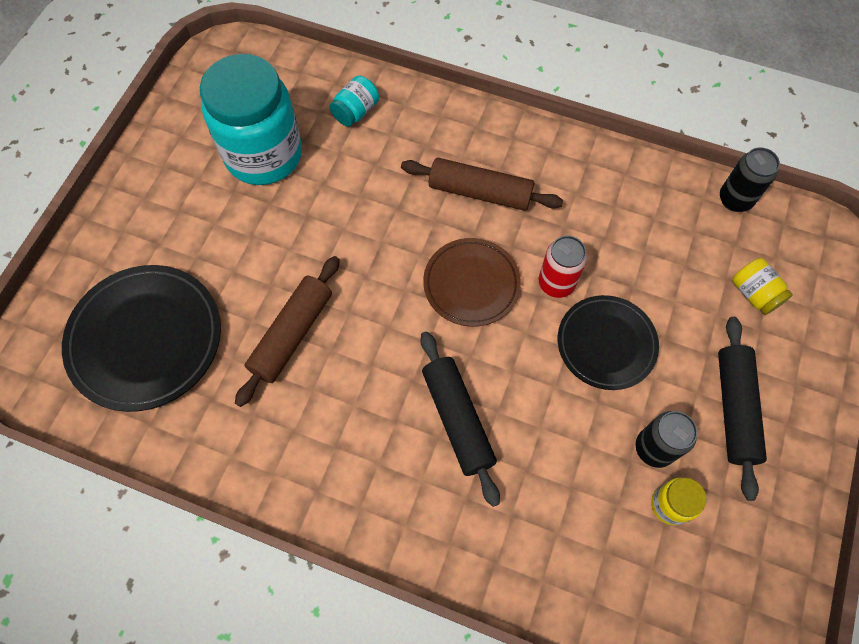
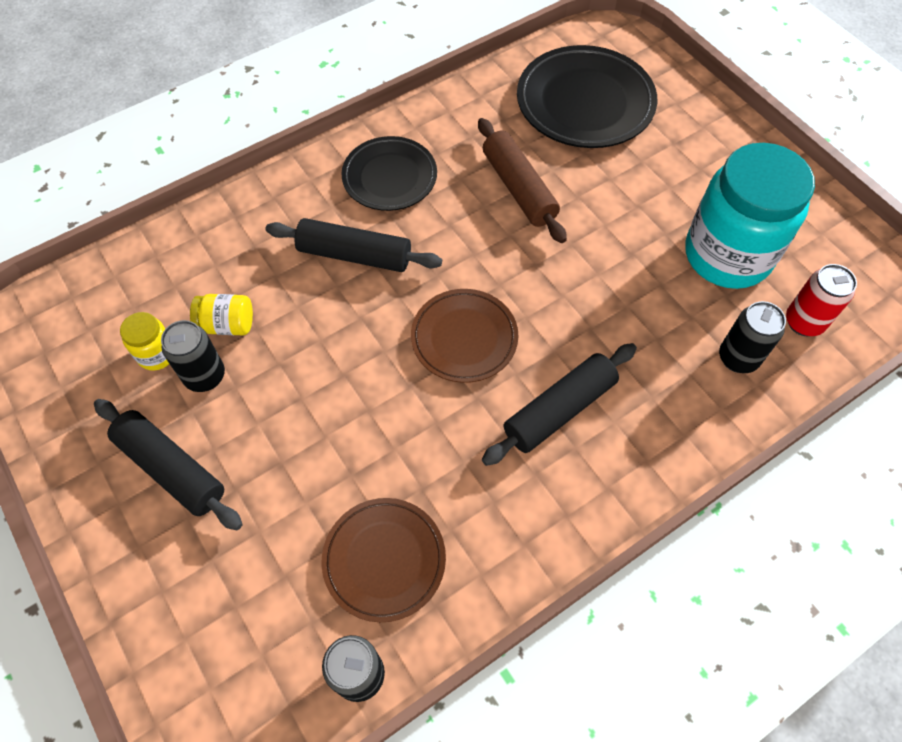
camera: 125 degrees right, 5 degrees down
(356, 112) = (738, 358): turquoise jar -> black can
(480, 192) = (559, 409): brown rolling pin -> black rolling pin
(556, 283) = (409, 409): red can -> red can (804, 322)
(606, 344) = (319, 407): black plate -> black plate (389, 177)
(665, 229) = (384, 560): none -> brown plate
(754, 293) = (247, 590): yellow jar -> yellow jar (227, 324)

